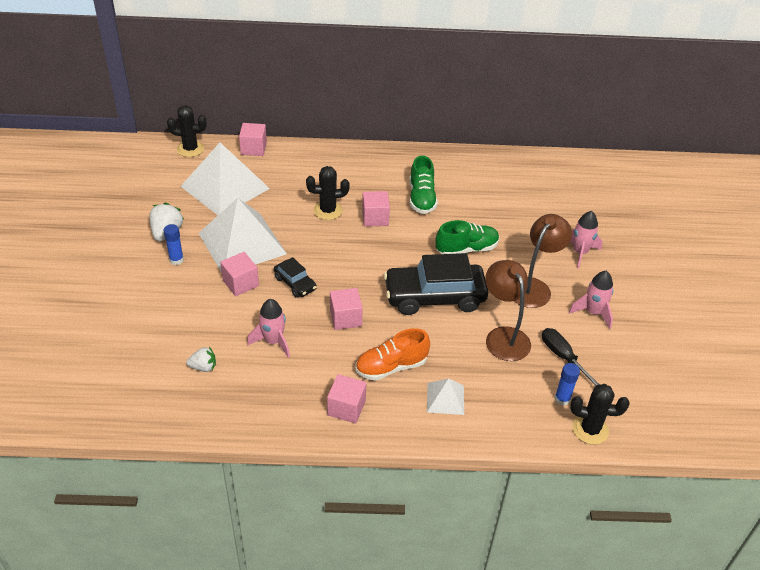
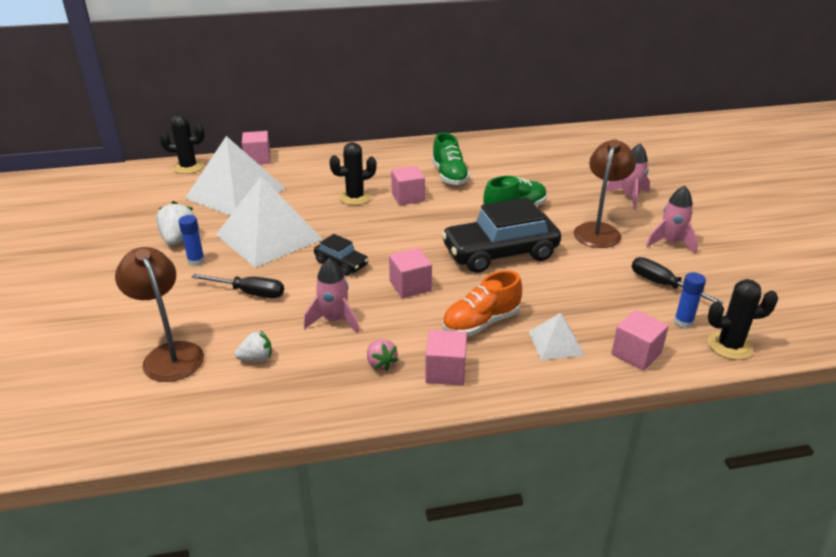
camera: 10 degrees left, 10 degrees down
(212, 301) = (249, 293): none -> black screwdriver
(240, 283) = (278, 272): pink cube -> pink cube (636, 353)
(298, 390) = (381, 363): none -> pink strawberry
(503, 336) = (590, 276): brown lamp -> brown lamp (169, 354)

